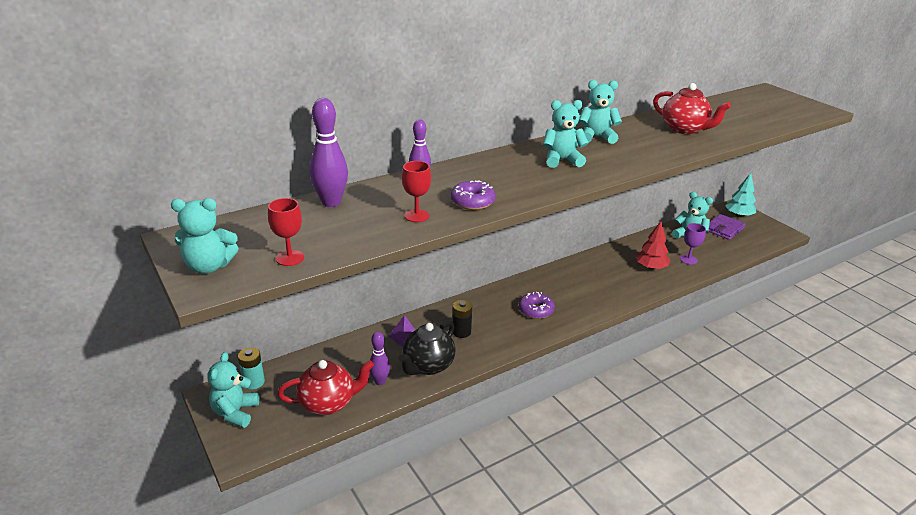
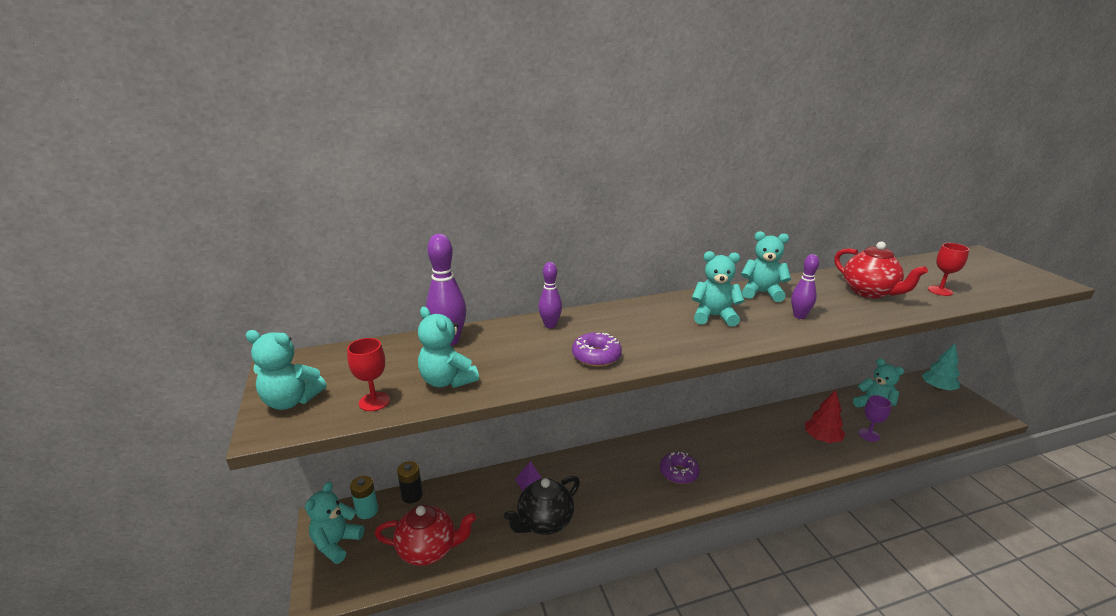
camera: 15 degrees right, 5 degrees down
(348, 235) = (447, 381): none -> turquoise teddy bear
(380, 381) = (489, 533): purple bowling pin -> purple bowling pin (799, 316)
(416, 216) = (529, 366): red goblet -> red goblet (940, 291)
(461, 332) = (591, 486): black battery -> black battery (412, 496)
(724, 229) = (917, 402): purple wallet -> none

